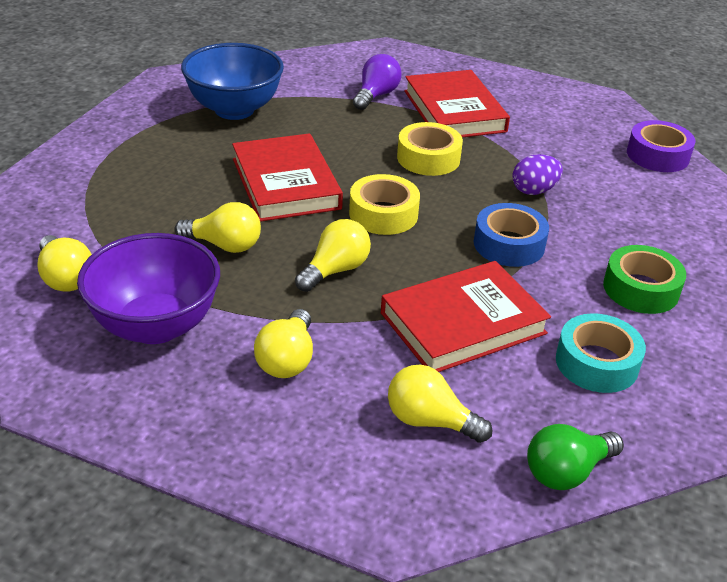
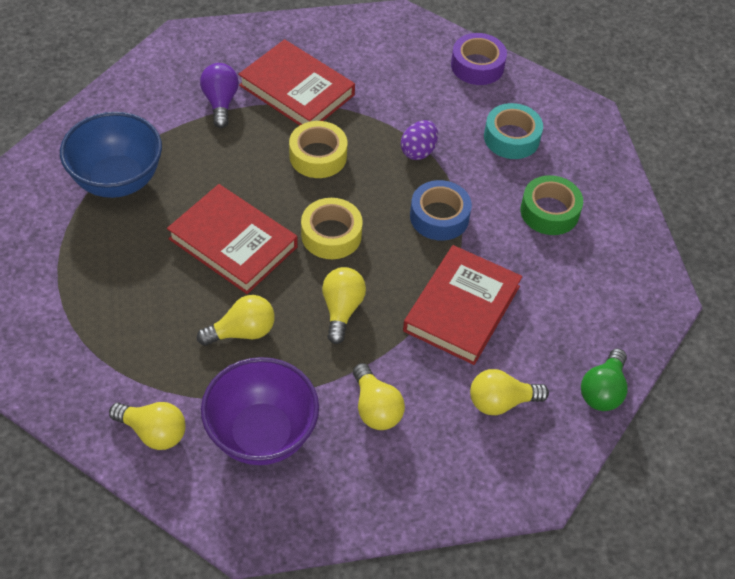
camera: 35 degrees left, 15 degrees up
(597, 363) = (564, 294): turquoise tape -> turquoise tape (511, 138)

